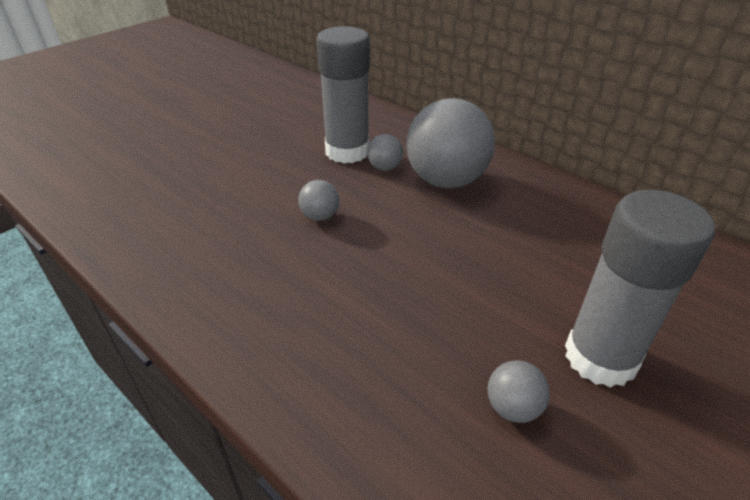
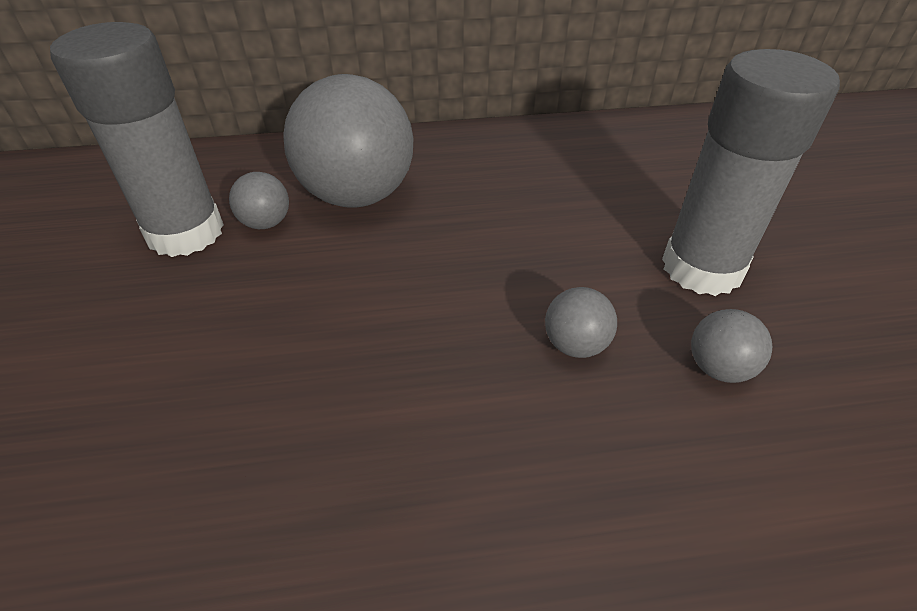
camera: 50 degrees left, 5 degrees up
(320, 216) = (269, 336): grey ball -> grey ball (575, 345)

